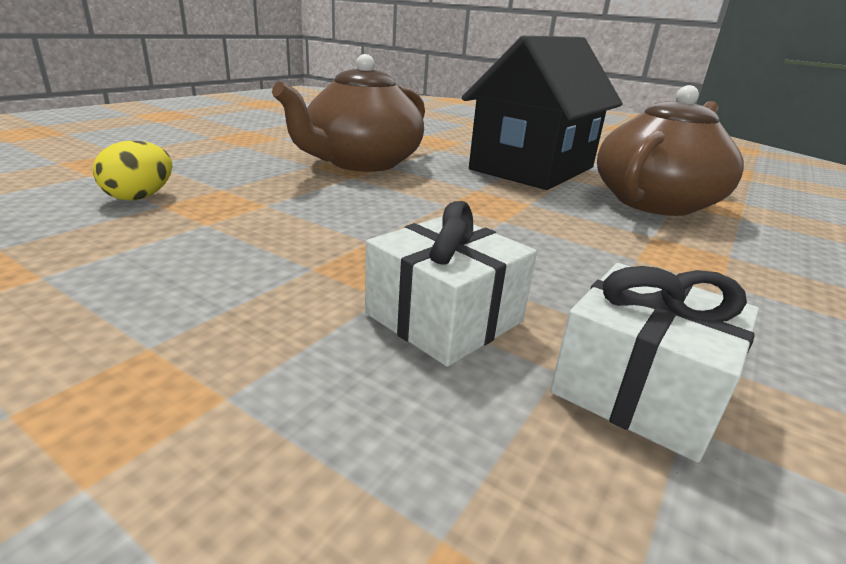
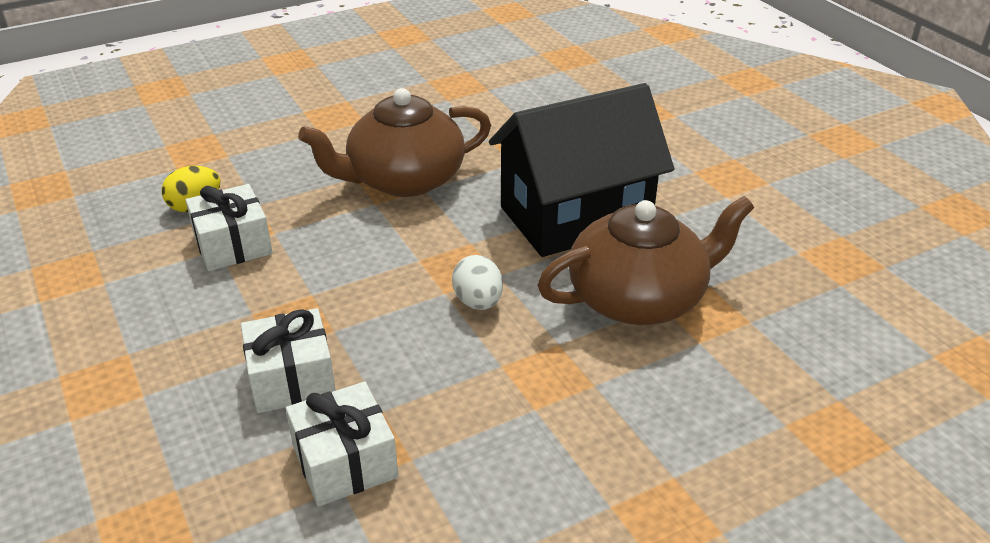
camera: 30 degrees right, 10 degrees up
(223, 218) = (233, 245): none -> white gift
(543, 221) = (478, 302): none -> white egg

